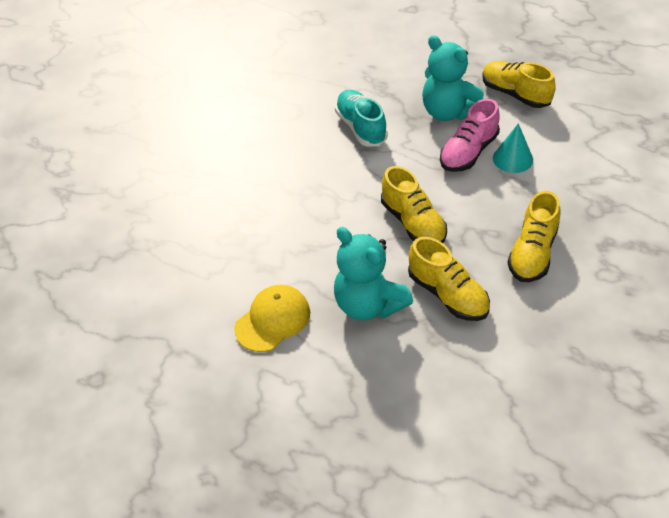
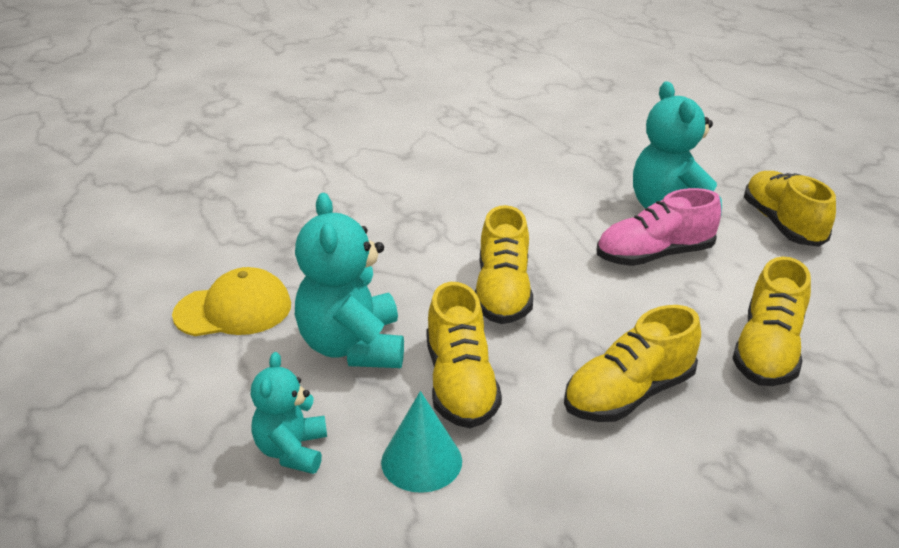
camera: 30 degrees right, 15 degrees down
(361, 127) = (545, 185): turquoise shoe -> none
(405, 384) = (292, 451): none -> turquoise teddy bear
(512, 159) = (709, 284): turquoise cone -> turquoise cone (421, 461)
(573, 189) = (767, 351): none -> yellow shoe

